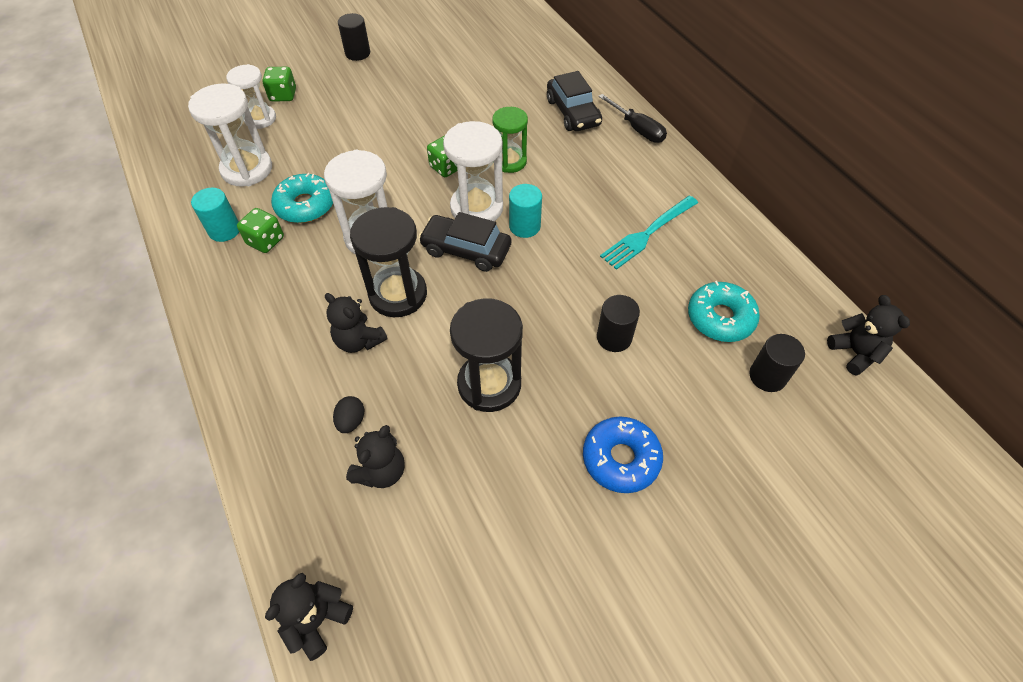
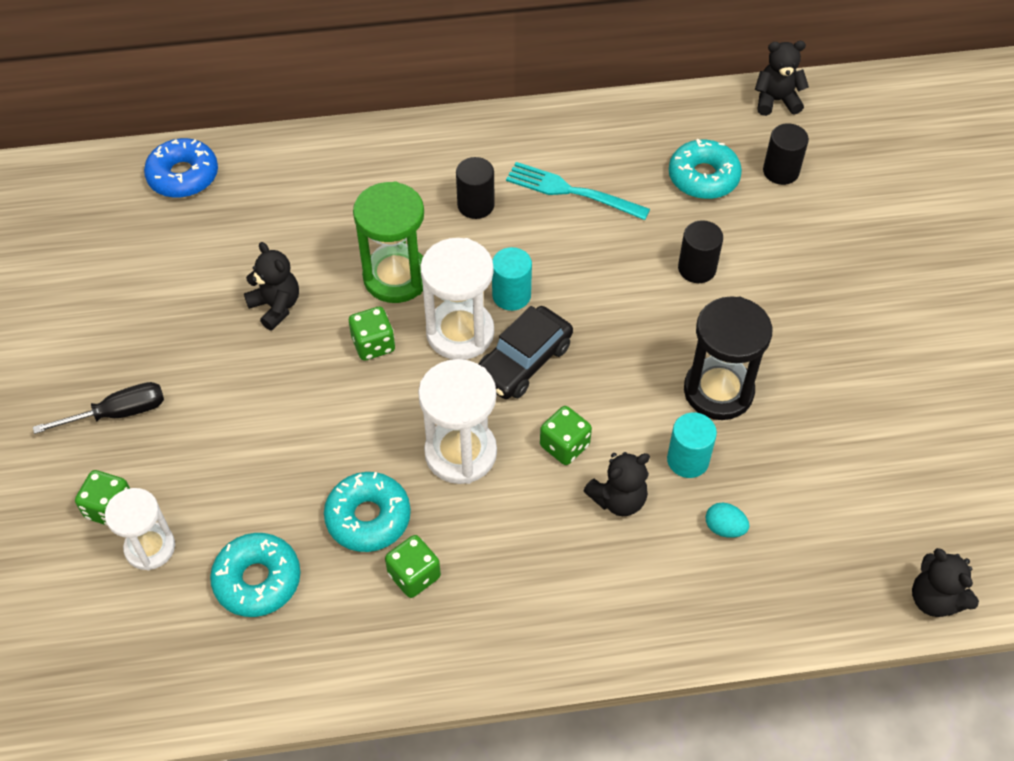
camera: 70 degrees left, 0 degrees up
(224, 230) = (371, 624): turquoise cylinder -> turquoise cylinder (688, 460)
(247, 169) = (257, 580): white hourglass -> turquoise donut
(351, 421) = (724, 528): black egg -> turquoise egg
(357, 53) = (64, 392): black cylinder -> black cylinder (476, 205)
(381, 471) = (793, 512): black teddy bear -> black teddy bear (276, 306)
(398, 294) = (564, 446): black hourglass -> green dice
(510, 161) = (396, 277): green hourglass -> green hourglass, size x1.51
(573, 112) = (339, 188): black car -> none
(620, 459) = (834, 311): blue donut -> blue donut (183, 176)
(638, 129) = (404, 139): black screwdriver -> black screwdriver (119, 413)
(647, 234) = (571, 191): turquoise fork -> turquoise fork turned 135 degrees clockwise

